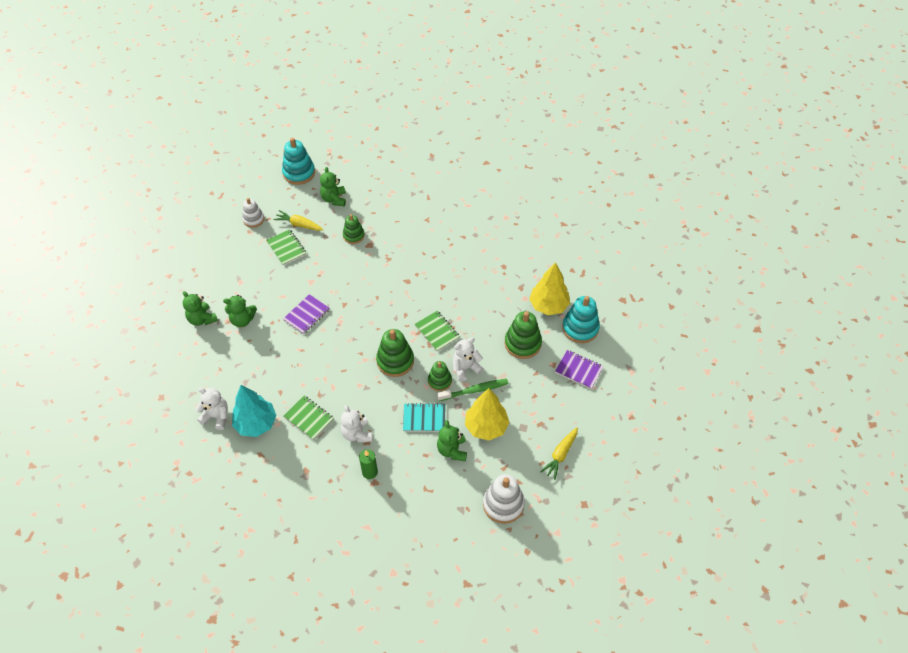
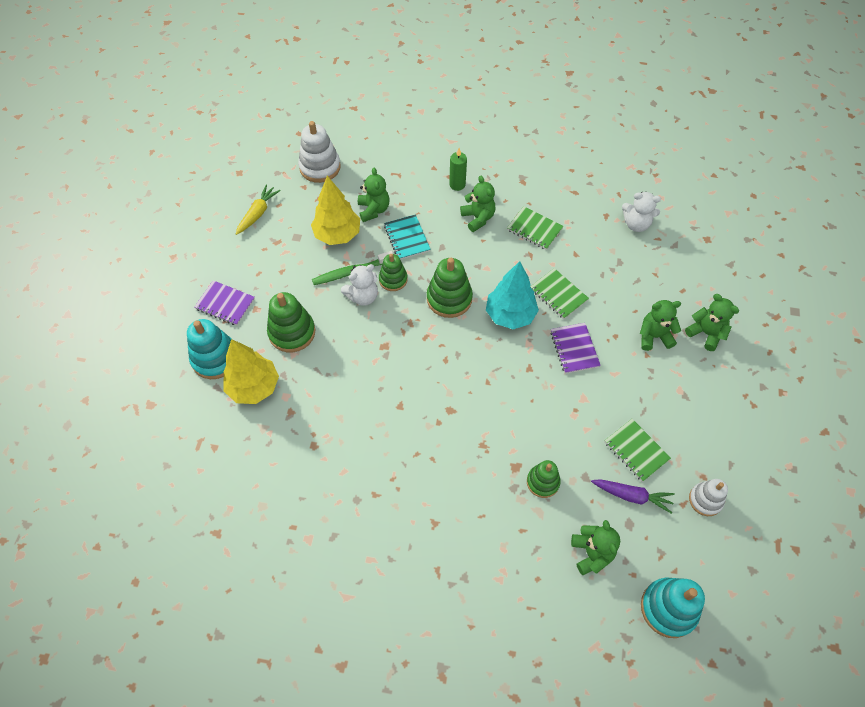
camera: 175 degrees right, 5 degrees up
(256, 423) = (590, 220): turquoise tree -> turquoise tree (510, 315)
(299, 224) = (632, 496): yellow carrot -> purple carrot
(306, 315) = (574, 349): purple notebook -> purple notebook turned 45 degrees counterclockwise
(357, 434) = (478, 218): white teddy bear -> green teddy bear
(424, 418) = (407, 238): turquoise notebook -> turquoise notebook turned 75 degrees clockwise
(437, 332) = (401, 339): green notebook -> green notebook (558, 295)

